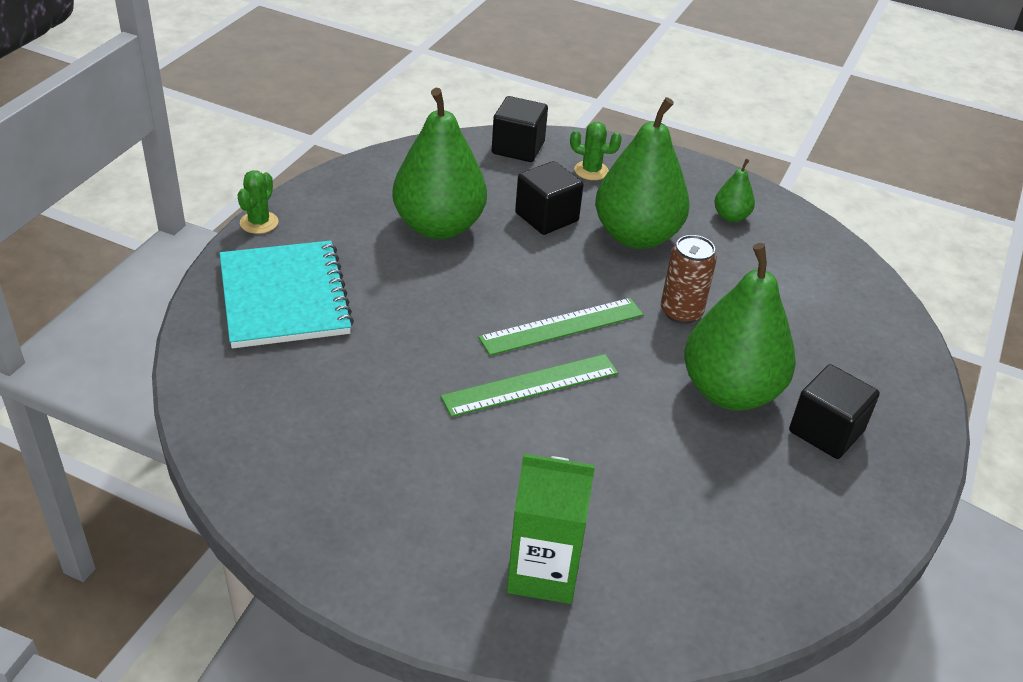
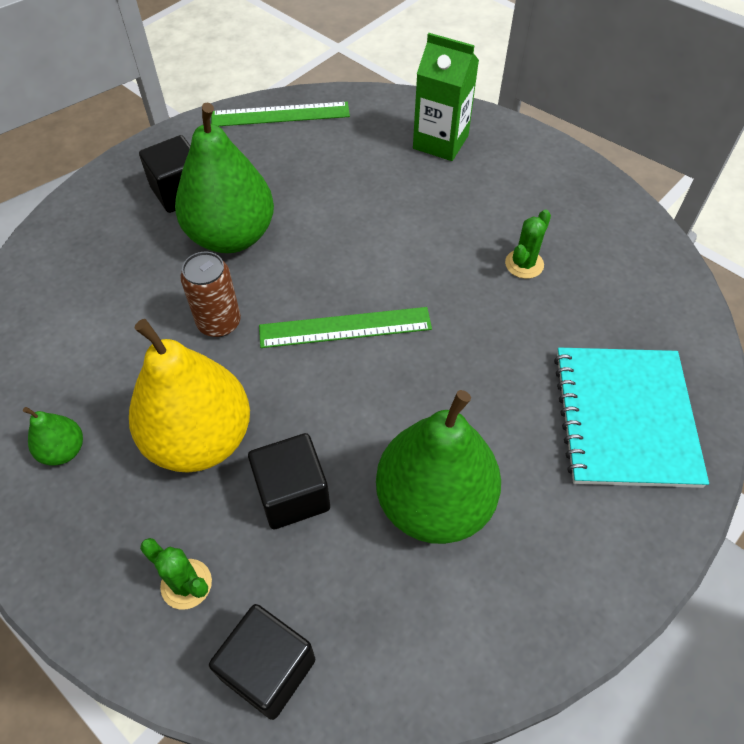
camera: 160 degrees left, 15 degrees up
(259, 222) = (665, 555): green cactus -> green cactus (524, 264)
(530, 385) = (399, 272): green ruler -> green ruler (280, 114)
(636, 236) = (200, 438): green pear -> yellow pear

